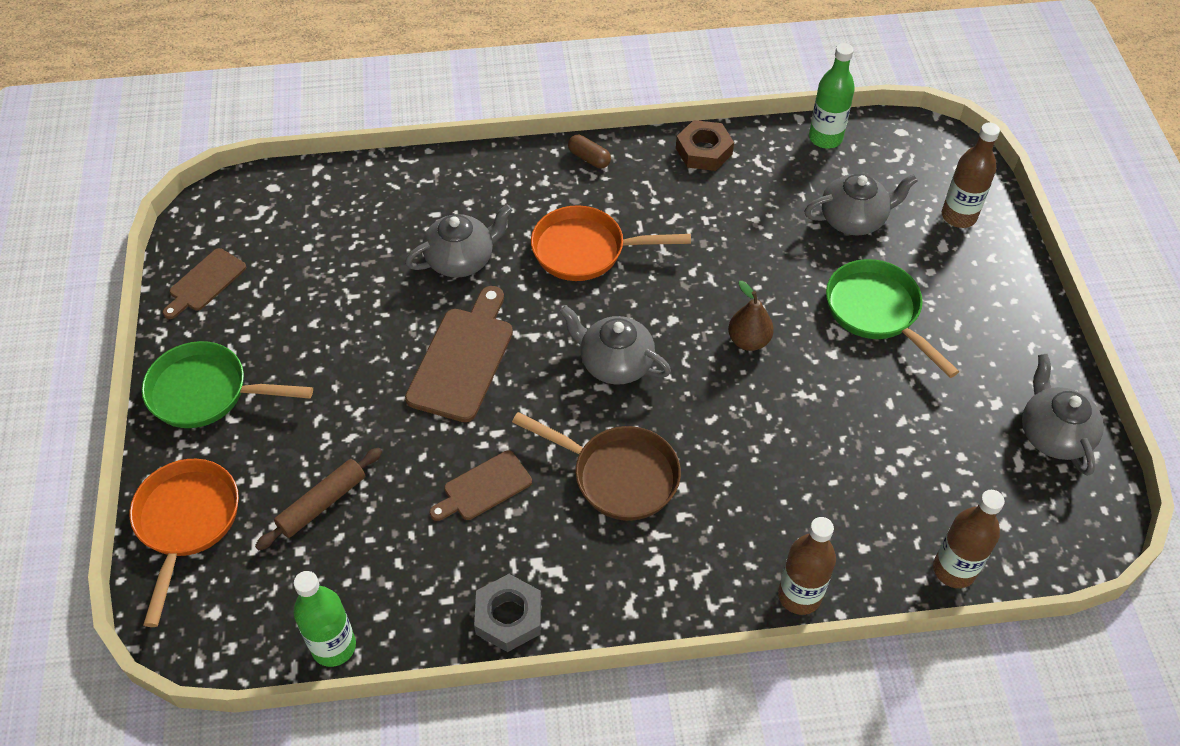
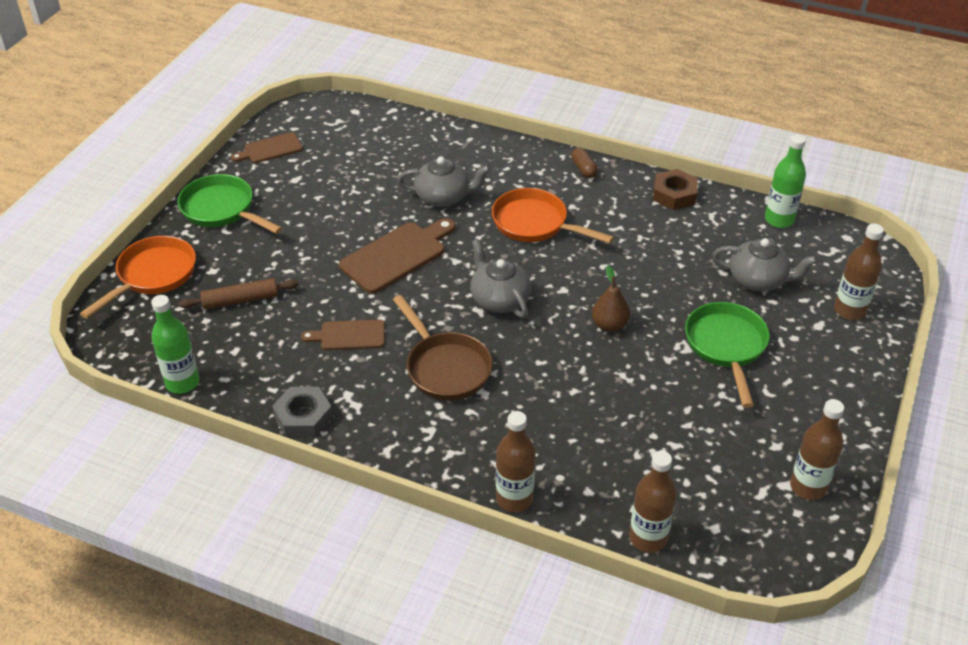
camera: 30 degrees right, 10 degrees down
(1053, 434) = (808, 487): grey teapot -> brown bottle

